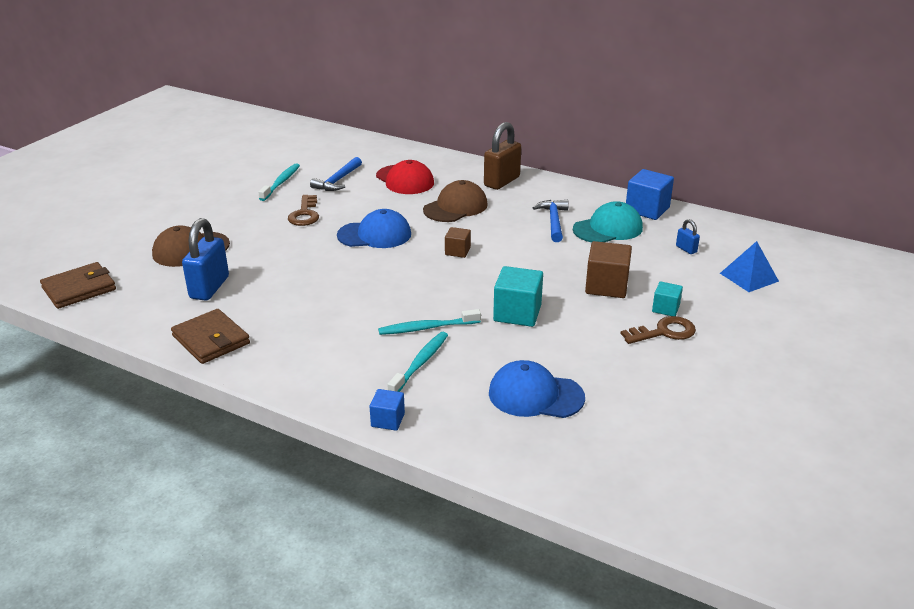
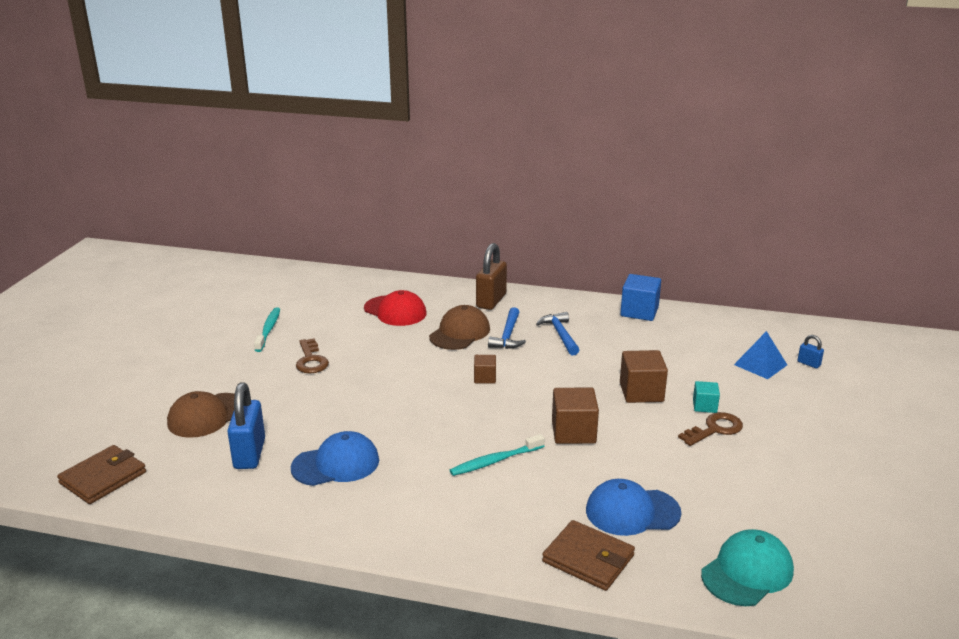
camera: 15 degrees left, 5 degrees down
(211, 340) = (280, 510): brown wallet -> brown wallet (588, 559)
(338, 181) = (327, 320): blue hammer -> blue hammer (508, 336)
(375, 235) = (394, 372): blue cap -> blue cap (336, 464)
(388, 420) = (505, 563): blue cube -> none
(420, 363) = (507, 498): turquoise toothbrush -> none
(517, 313) = (573, 432): turquoise cube -> brown cube
(608, 229) = (614, 335): turquoise cap -> turquoise cap (747, 572)
(686, 249) = (693, 345): blue padlock -> blue padlock (808, 363)

